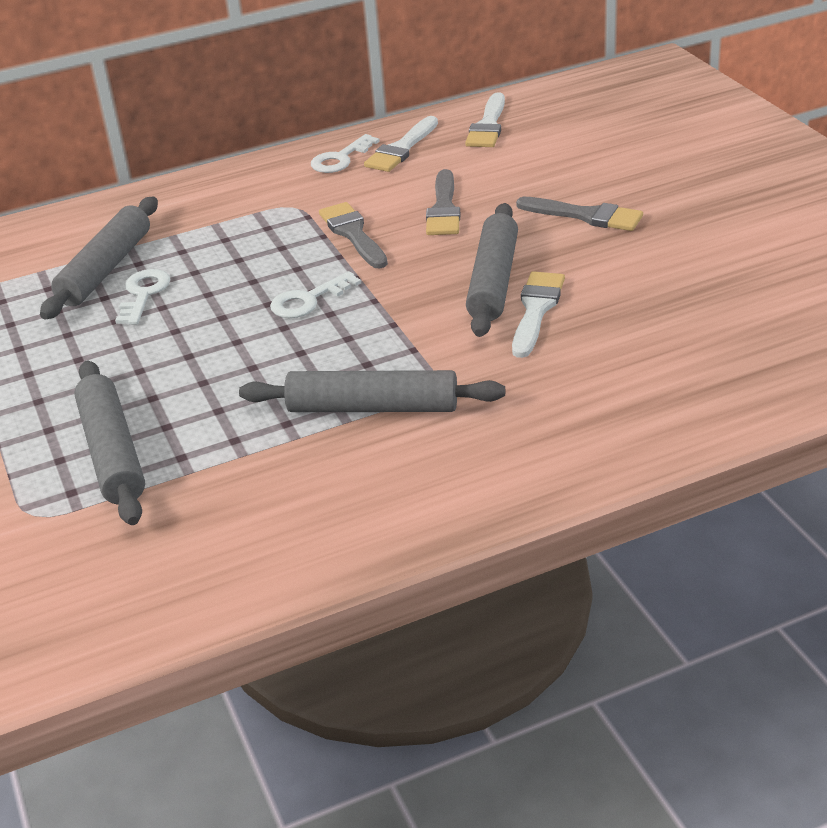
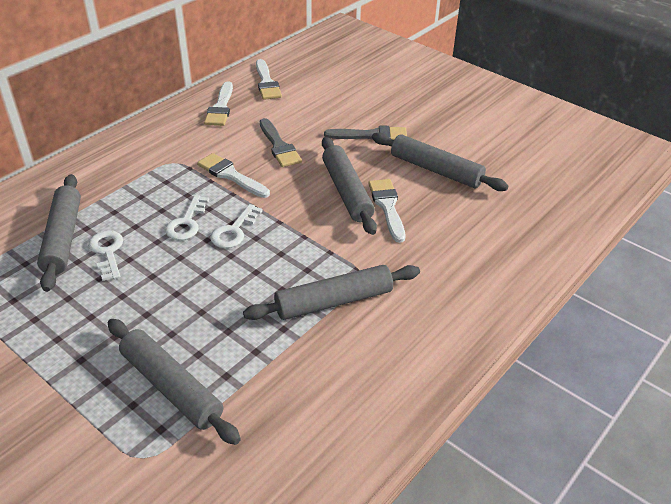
camera: 30 degrees left, 5 degrees up
(340, 159) = (183, 121): white key -> white key (186, 223)
(353, 234) = (230, 175): grey brush -> white brush
(647, 276) = (436, 170): none -> grey rolling pin

